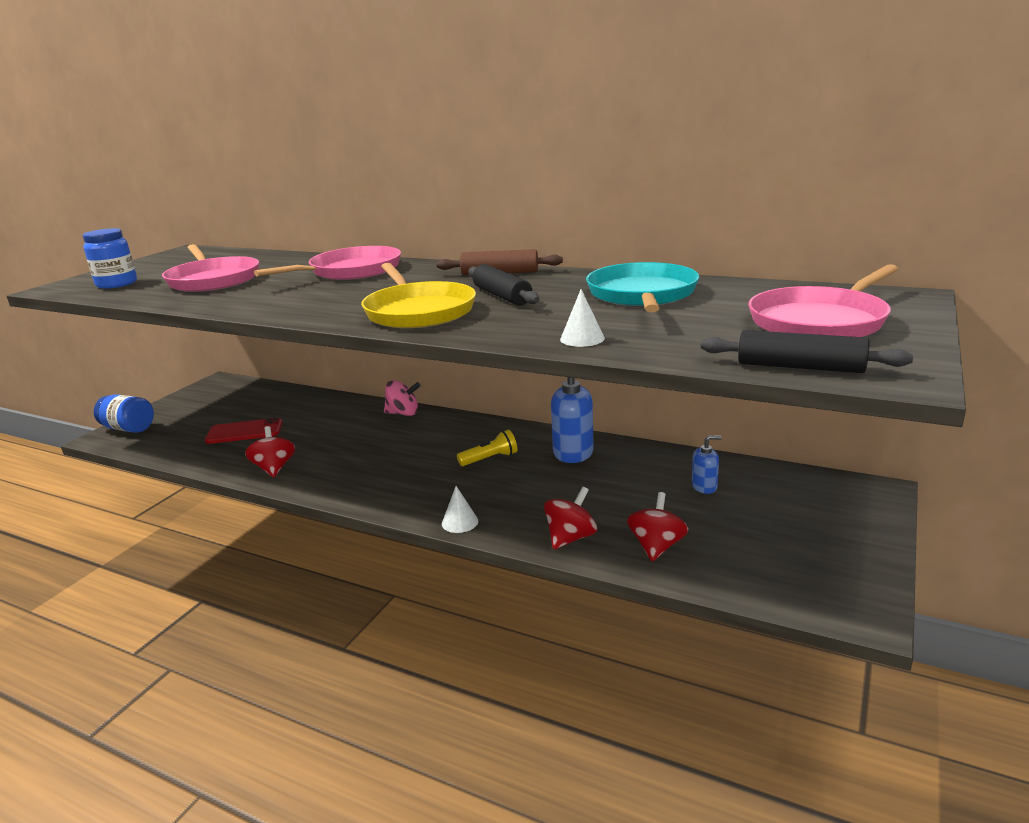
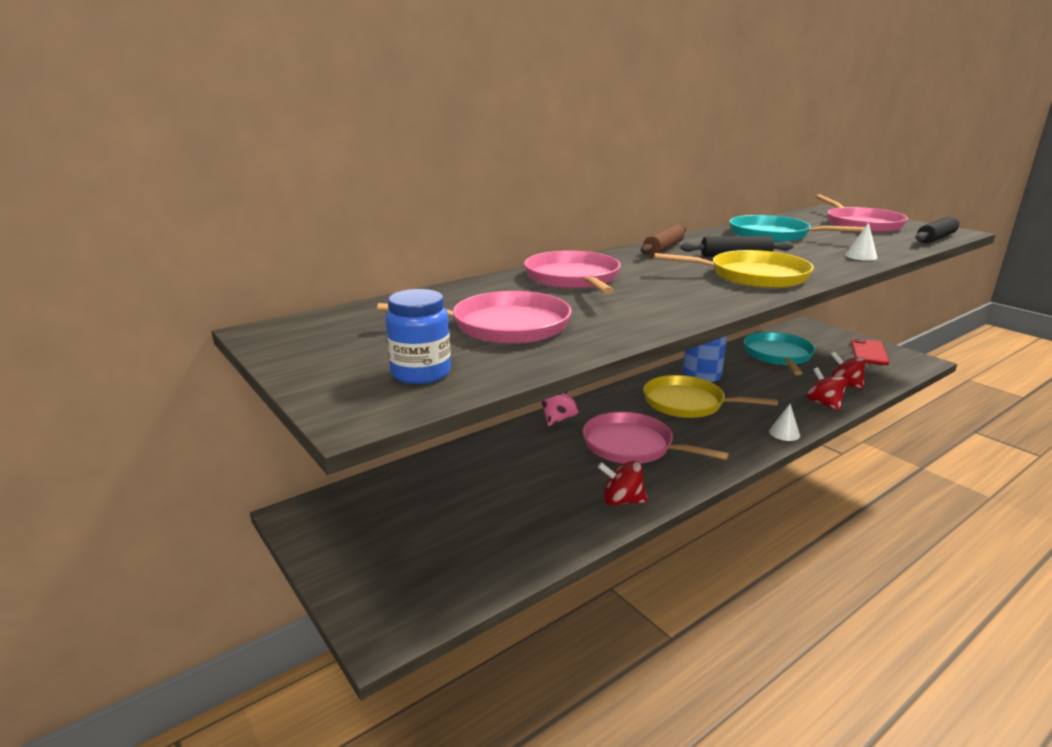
camera: 65 degrees left, 0 degrees up
(128, 428) = (378, 606): blue jar -> none
(244, 432) = (503, 509): red phone -> red phone (869, 352)
(373, 452) = (632, 446): none -> pink pan
(490, 459) = (688, 403): yellow flashlight -> yellow pan
(704, 486) = (778, 355): blue soap dispenser -> turquoise pan

